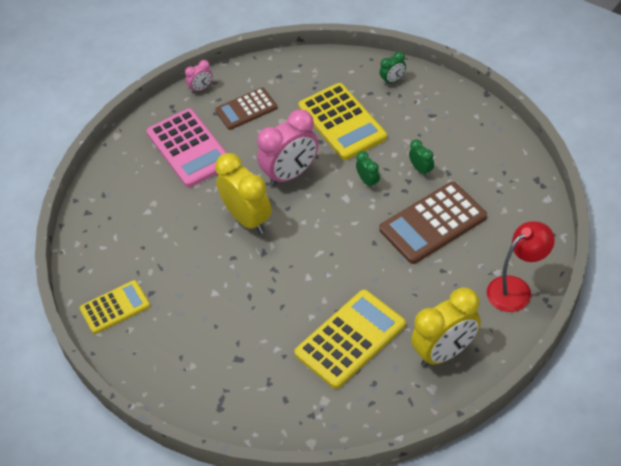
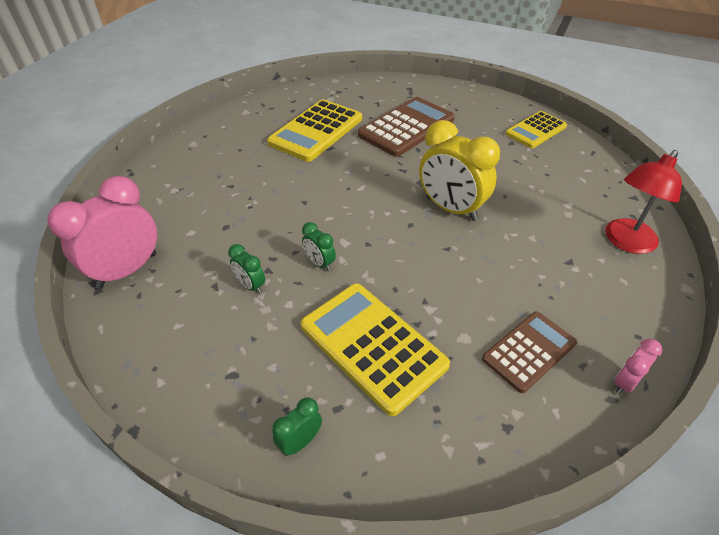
camera: 165 degrees right, 5 degrees down
(189, 148) = (572, 280): pink calculator -> none
(290, 174) = (421, 262): pink clock -> pink clock (127, 270)
(433, 223) = (238, 226): brown calculator -> brown calculator (406, 127)
(444, 352) = (233, 131): yellow clock -> none
(516, 289) = (157, 178): red lamp -> red lamp (626, 242)

